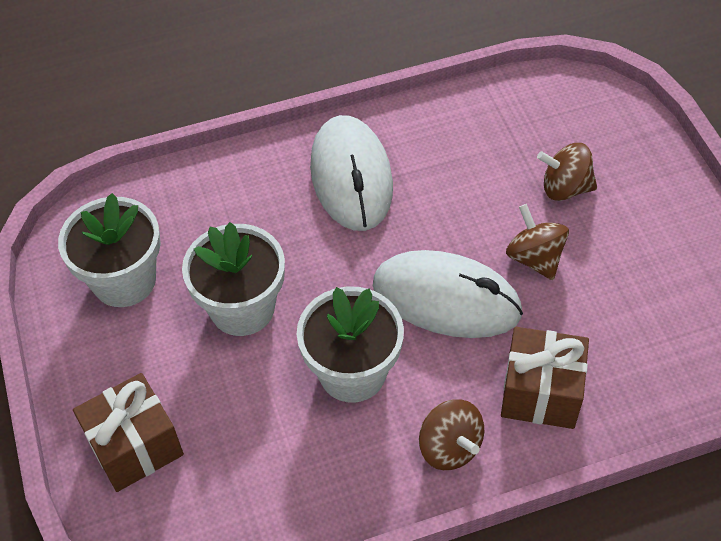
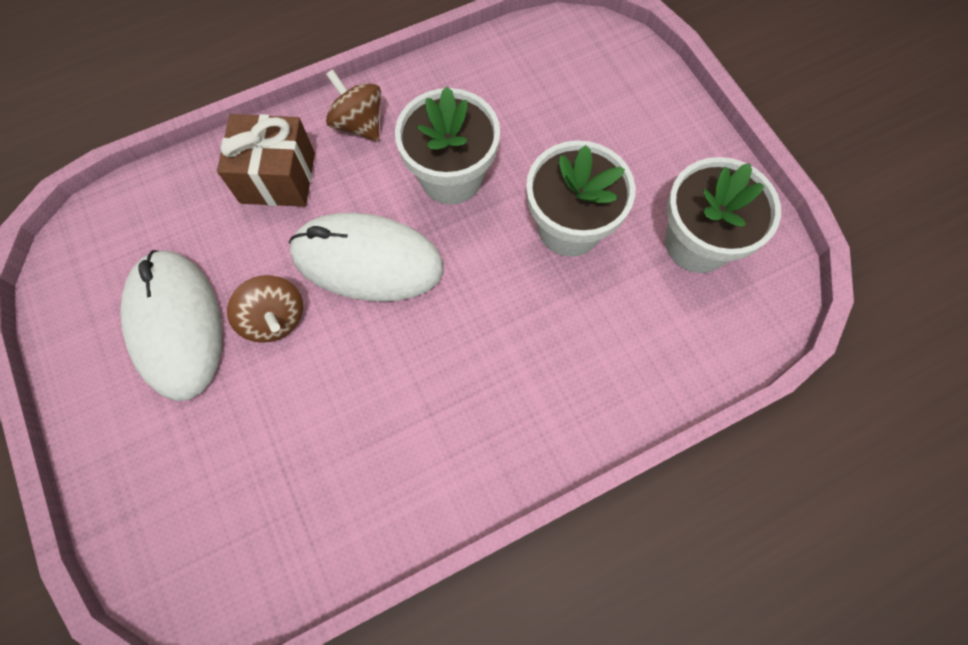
camera: 170 degrees right, 15 degrees up
(135, 446) = (626, 95): brown gift -> none
(351, 177) = (486, 404): white mouse -> white mouse (176, 325)
(565, 188) = (233, 418): brown spinning top -> none

